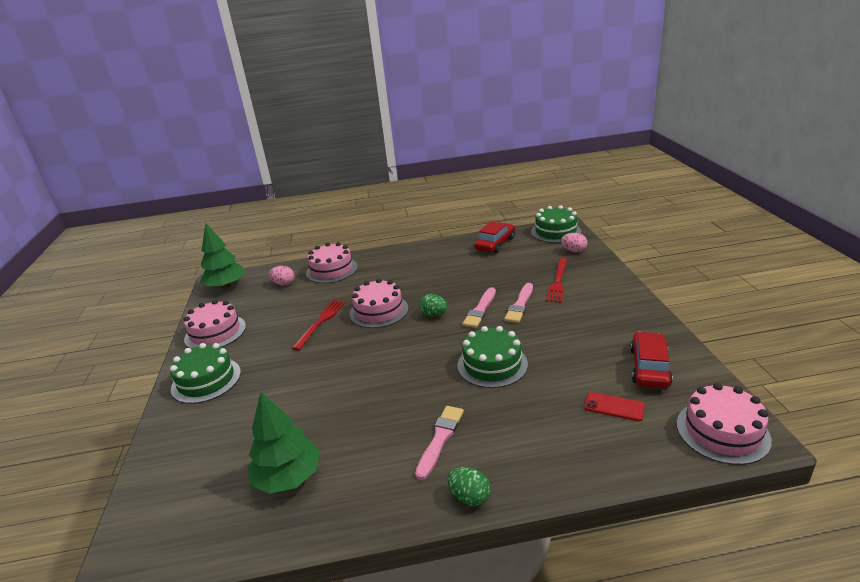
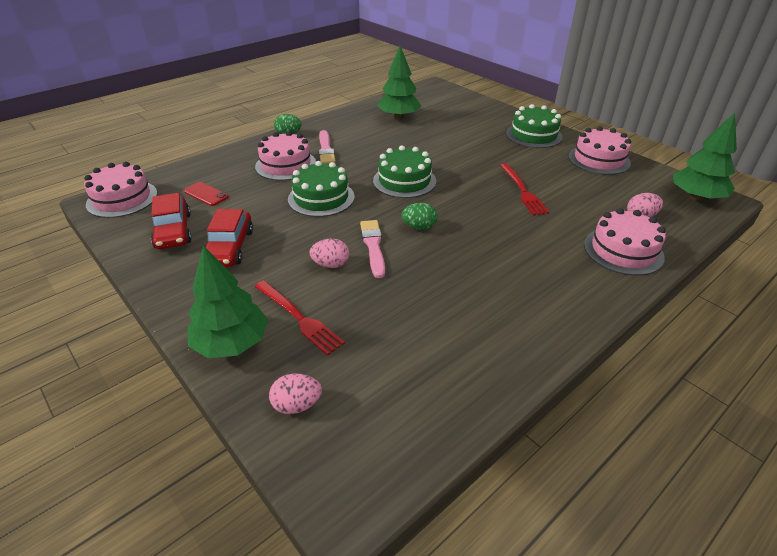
camera: 145 degrees right, 10 degrees up
(379, 311) = (482, 216): pink cake -> pink cake (286, 165)
(495, 244) = (452, 383): red car -> red car (229, 247)
(520, 305) = (331, 264): pink brush -> pink egg
(555, 231) = (358, 470): green cake -> green cake (404, 181)
(558, 281) = (298, 318): red fork -> red fork turned 150 degrees clockwise
(603, 279) = (232, 343): none -> green tree
(614, 407) = (206, 194): red phone -> red phone turned 45 degrees clockwise

